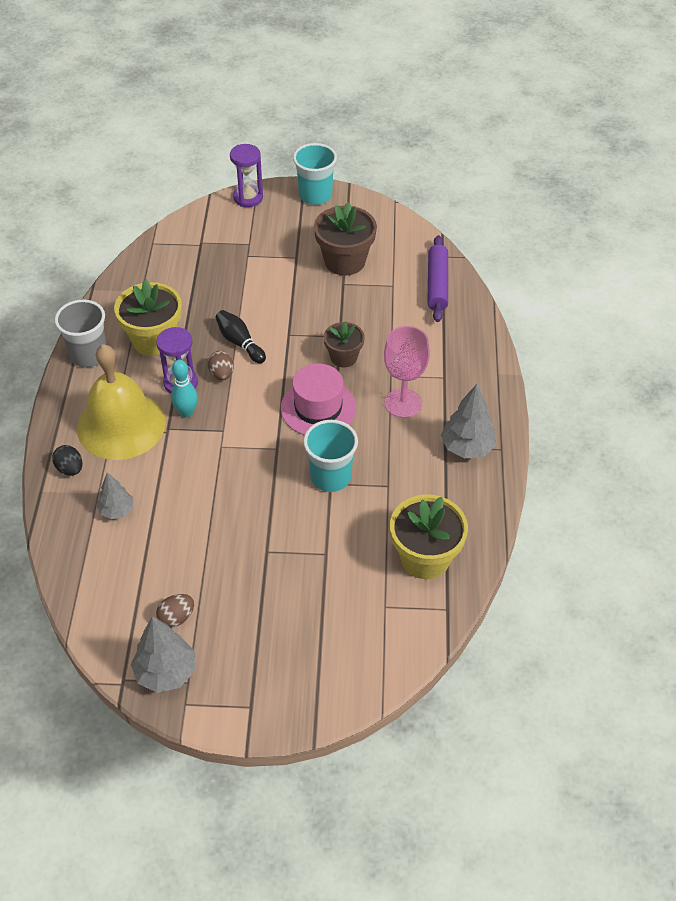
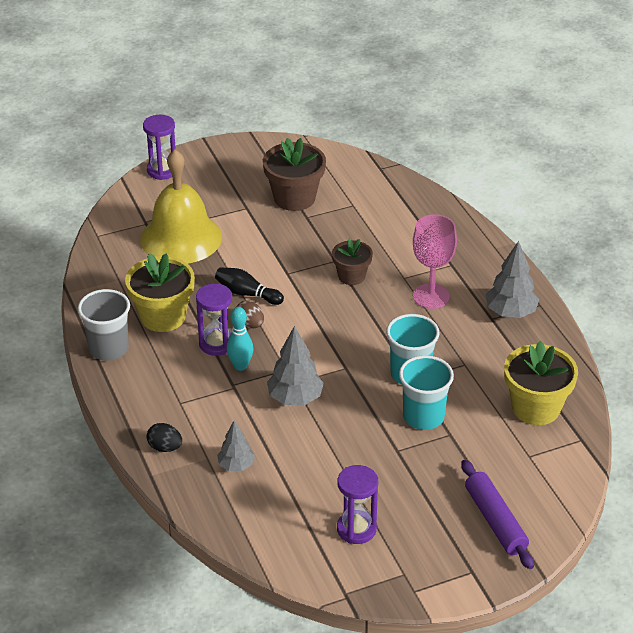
camera: 25 degrees left, 10 degrees down
(121, 425) = (186, 396): yellow bell -> yellow bell (181, 238)
(166, 672) = (379, 573): grey tree -> grey tree (295, 398)
(176, 618) = (356, 529): brown egg -> purple hourglass
(315, 195) = (226, 151): turquoise cup -> turquoise cup (423, 417)
(318, 408) = (359, 323): pink hat -> none
(437, 284) = (392, 193): purple rolling pin -> purple rolling pin (495, 521)

